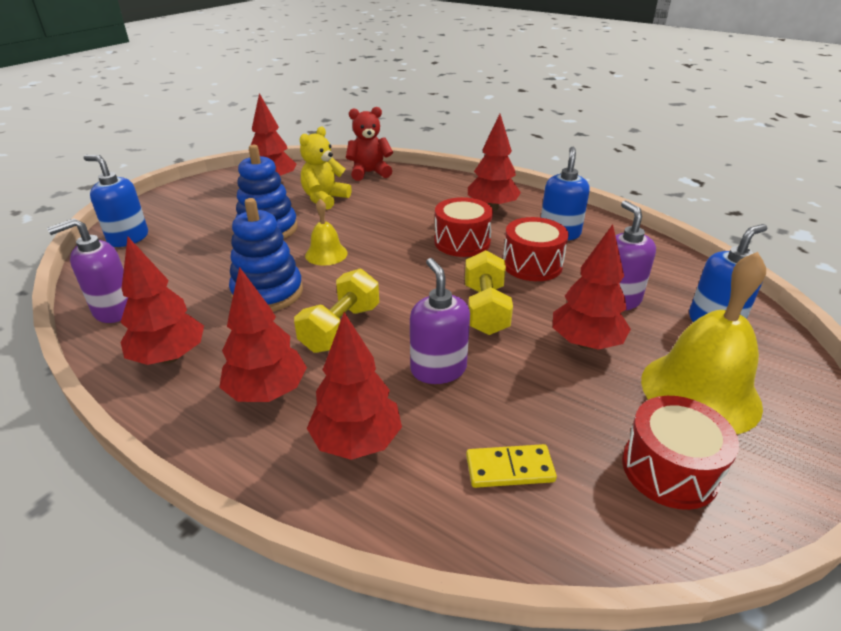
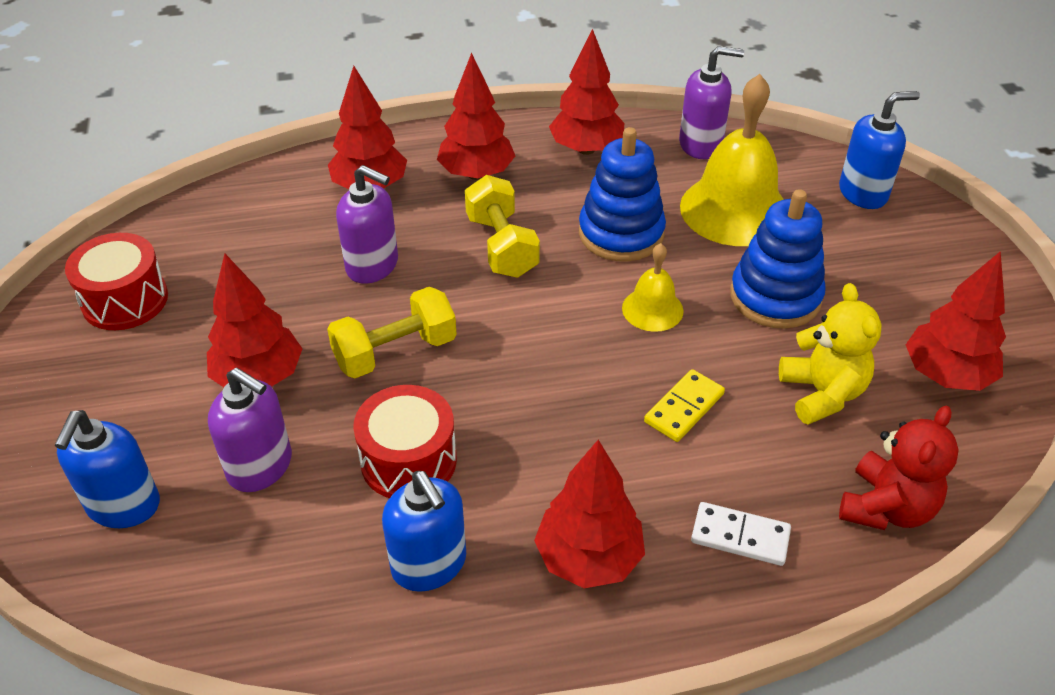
camera: 135 degrees right, 10 degrees up
(114, 310) = (701, 145): purple soap dispenser -> purple soap dispenser turned 75 degrees clockwise
(429, 188) = (740, 536): none -> white domino
(462, 242) = (537, 440): red drum -> none
(485, 310) = (395, 352): yellow dumbbell -> yellow dumbbell turned 75 degrees counterclockwise
(509, 468) = (247, 233): yellow domino -> yellow domino (684, 408)
(700, 392) = (117, 389): yellow bell -> yellow bell (734, 210)

